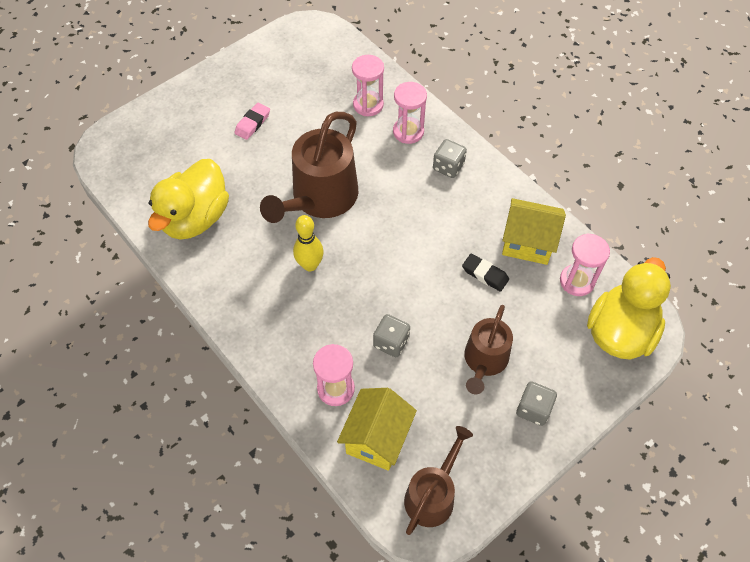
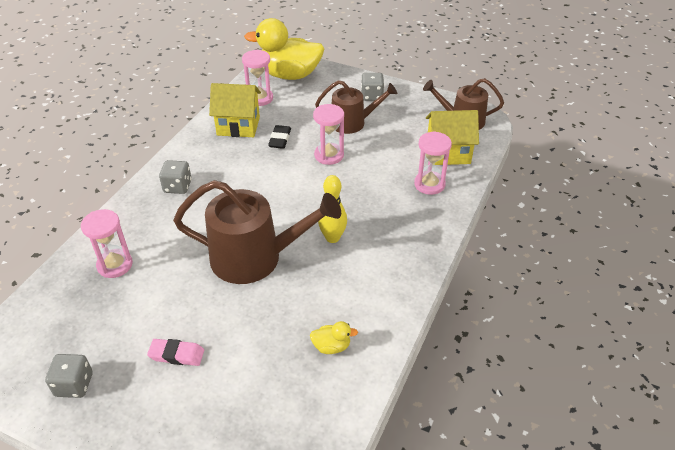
camera: 115 degrees left, 15 degrees down
(195, 218) = (331, 346): yellow duck -> yellow duck, size x0.41
(391, 342) = (371, 169): grey dice -> grey dice (74, 385)
(408, 132) = (143, 224): pink hourglass -> pink hourglass (329, 155)
(527, 243) = (238, 126): yellow house -> yellow house turned 75 degrees counterclockwise

